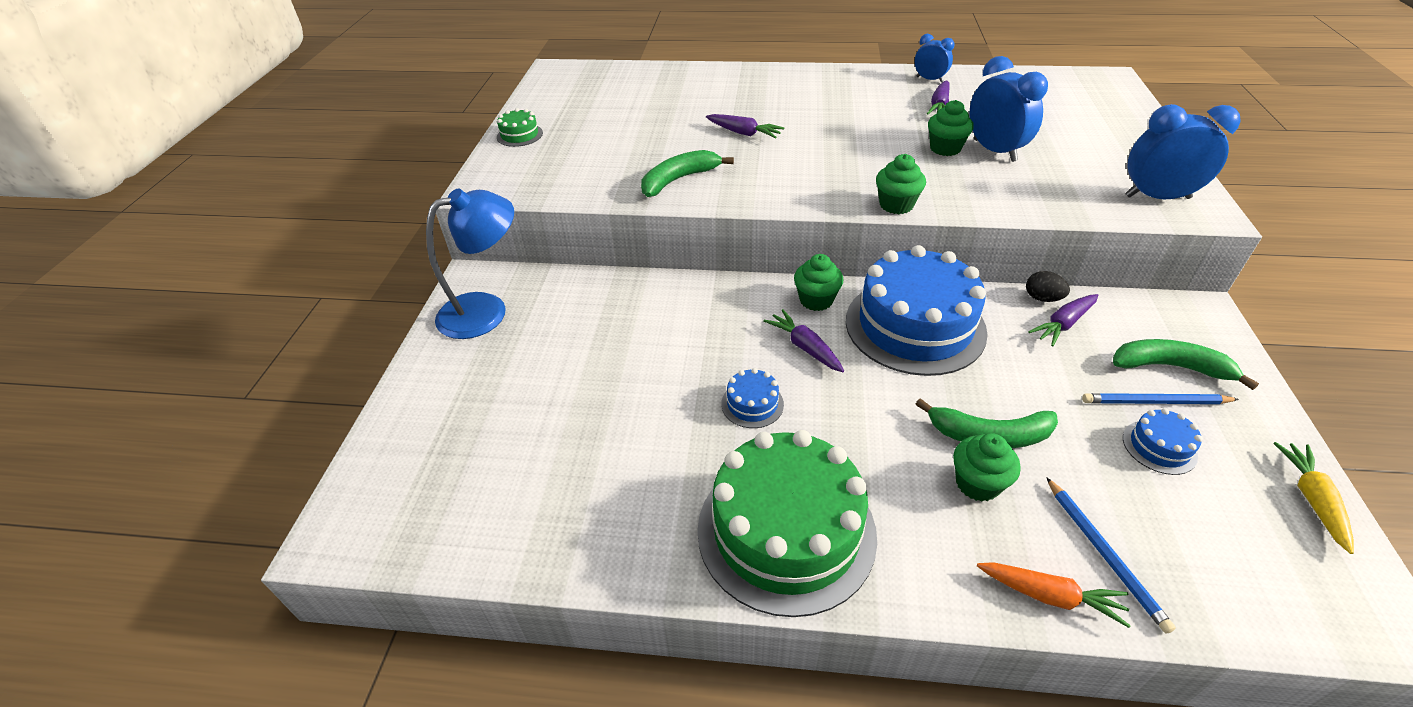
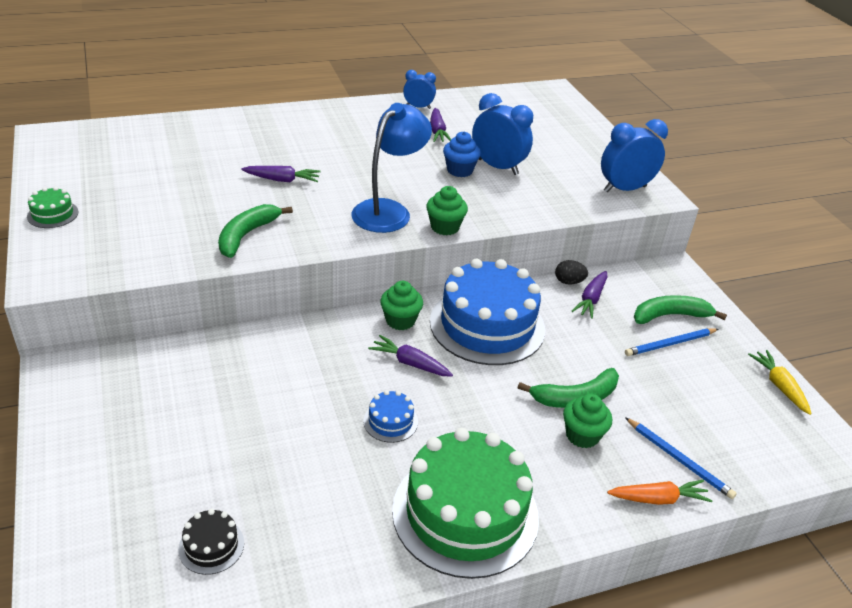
camera: 30 degrees left, 5 degrees down
(486, 310) = (93, 400): blue lamp -> blue lamp (388, 210)
(510, 479) = (211, 546): none -> black cake
(945, 148) = (459, 170): green cupcake -> blue cupcake
(1159, 447) = (684, 375): blue cake -> none

